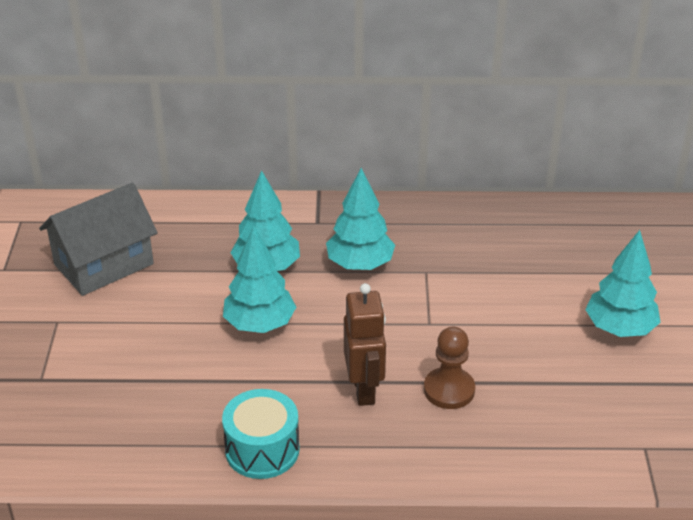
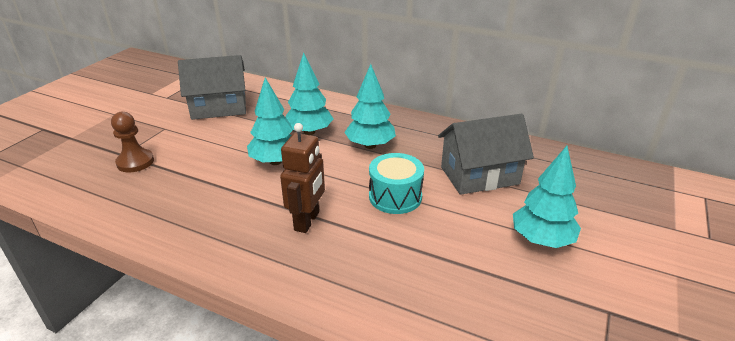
camera: 25 degrees right, 5 degrees down
(262, 450) = (203, 237): turquoise drum -> turquoise drum (395, 197)
(449, 390) = (368, 241): brown pawn -> brown pawn (135, 162)
(514, 268) = (479, 175): none -> grey house

